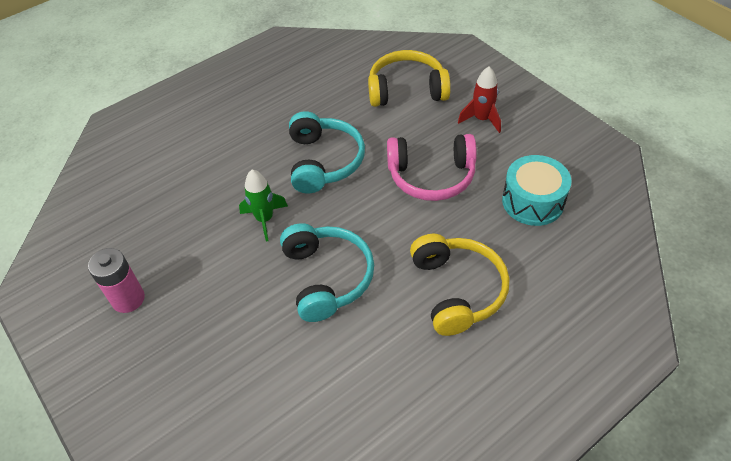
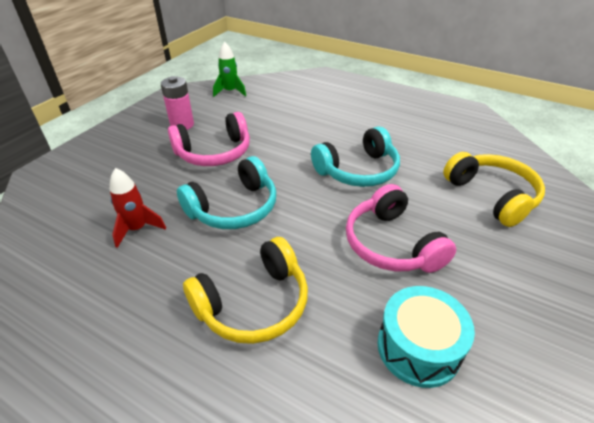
camera: 65 degrees right, 10 degrees down
(216, 275) = (214, 152): none -> pink headphones
(265, 219) = (277, 158): green rocket -> green rocket (230, 92)
(481, 119) = (507, 265): red rocket -> red rocket (137, 229)

